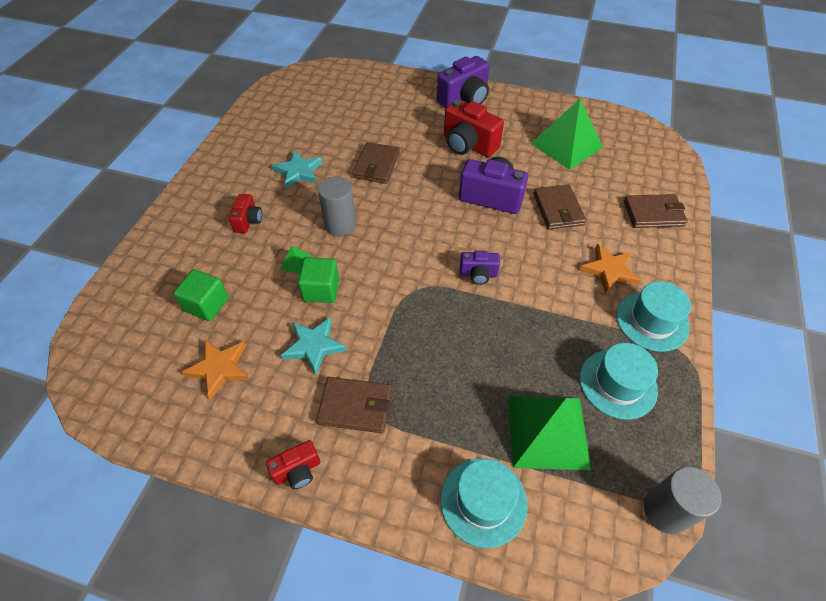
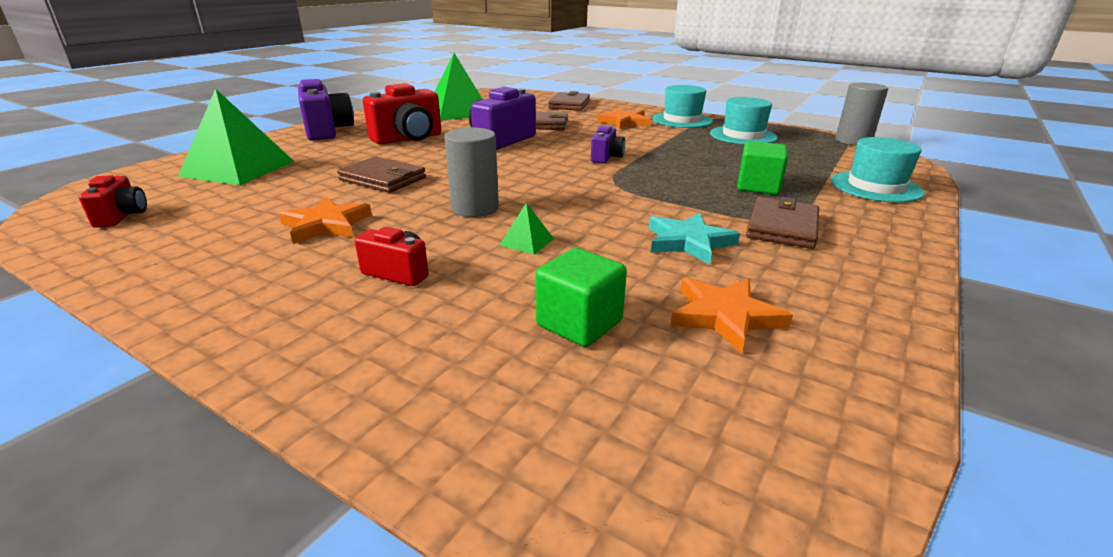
camera: 75 degrees left, 25 degrees down
(298, 471) = (886, 267): red camera -> red camera (122, 216)
(299, 171) = (326, 225): turquoise star -> orange star
(321, 290) = (591, 229): green cube -> green cube (758, 187)
(547, 431) = (794, 159): green pyramid -> green pyramid (238, 168)

